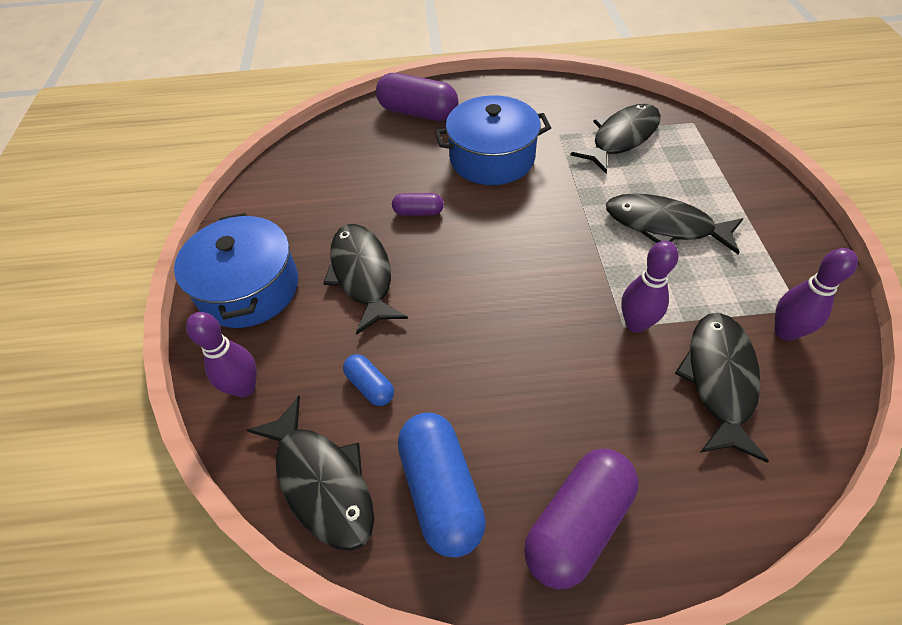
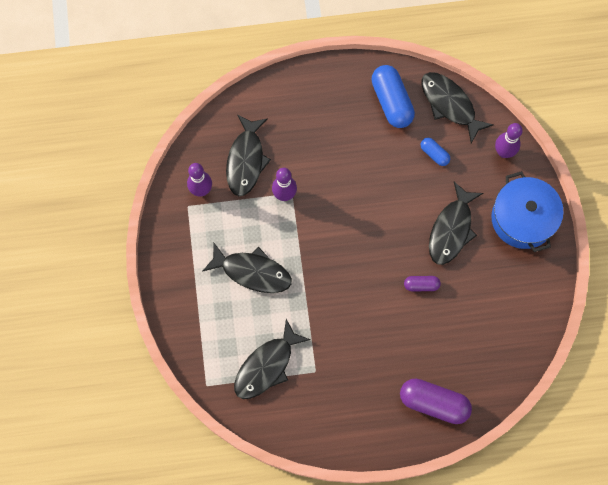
camera: 175 degrees right, 20 degrees up
(362, 275) = (451, 229): black fish -> black fish turned 45 degrees clockwise
(492, 158) = (370, 343): blue pot -> none
(577, 524) = (328, 89): purple capsule -> none

